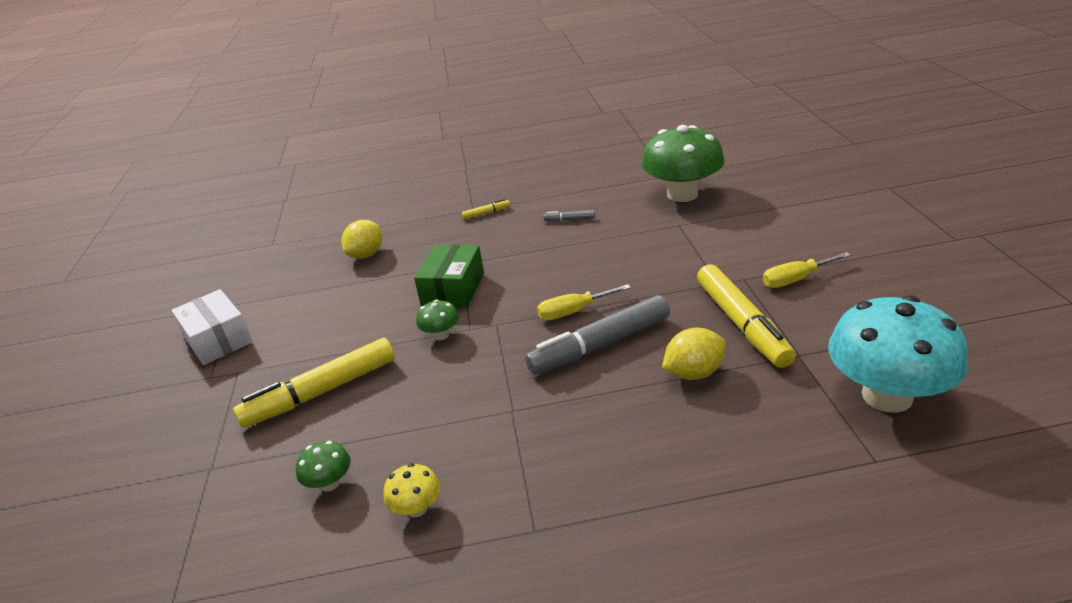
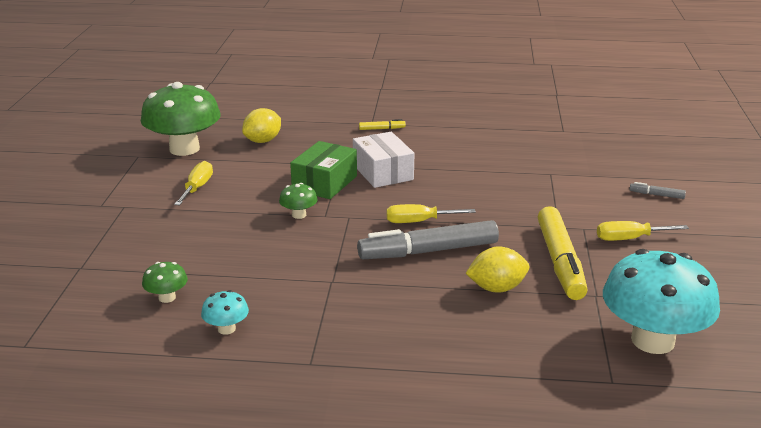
camera: 10 degrees right, 5 degrees down
(218, 340) = (116, 180): white box -> white box (383, 172)
(315, 328) = (197, 188): none -> yellow screwdriver
(322, 392) = (185, 235): yellow marker -> none
(417, 508) = (226, 329): yellow mushroom -> turquoise mushroom
(570, 220) = (453, 149): grey marker -> grey marker (657, 195)
(682, 194) = (568, 149): green mushroom -> green mushroom (184, 149)

